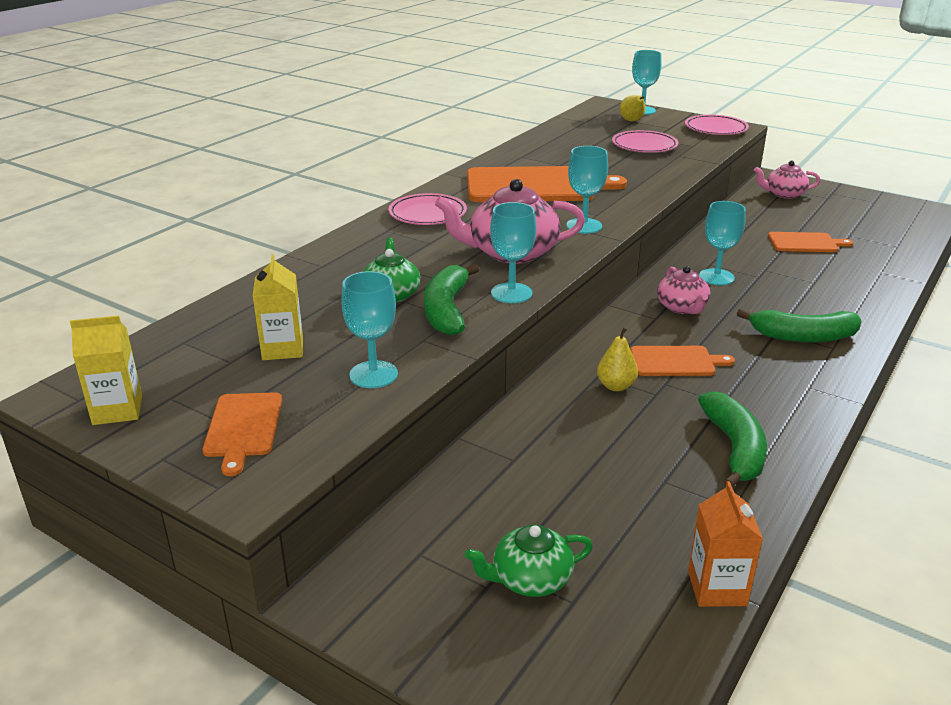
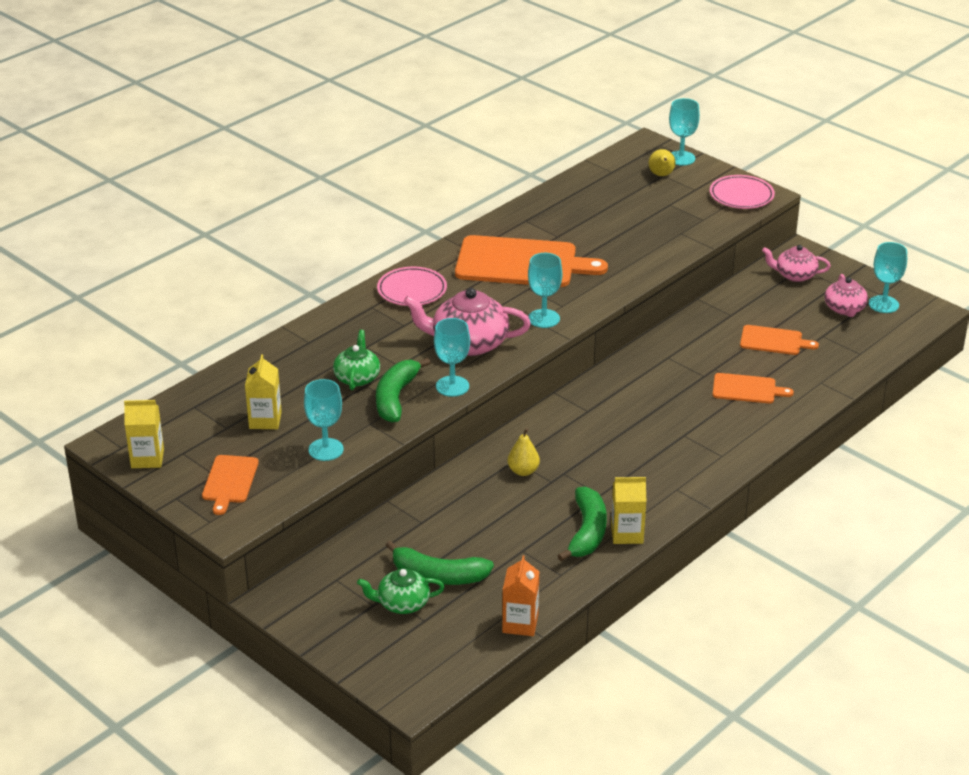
camera: 10 degrees right, 5 degrees up
(644, 146) = (653, 215): pink plate -> none
(675, 361) = (582, 454): orange cutting board -> orange cutting board (747, 389)
(682, 307) = (616, 402): pink teapot -> pink teapot (844, 309)
(716, 277) = (665, 372): turquoise goblet -> turquoise goblet (883, 304)
(785, 445) = (627, 534): none -> yellow carton
(803, 336) = (703, 442): green banana -> green banana (438, 575)

